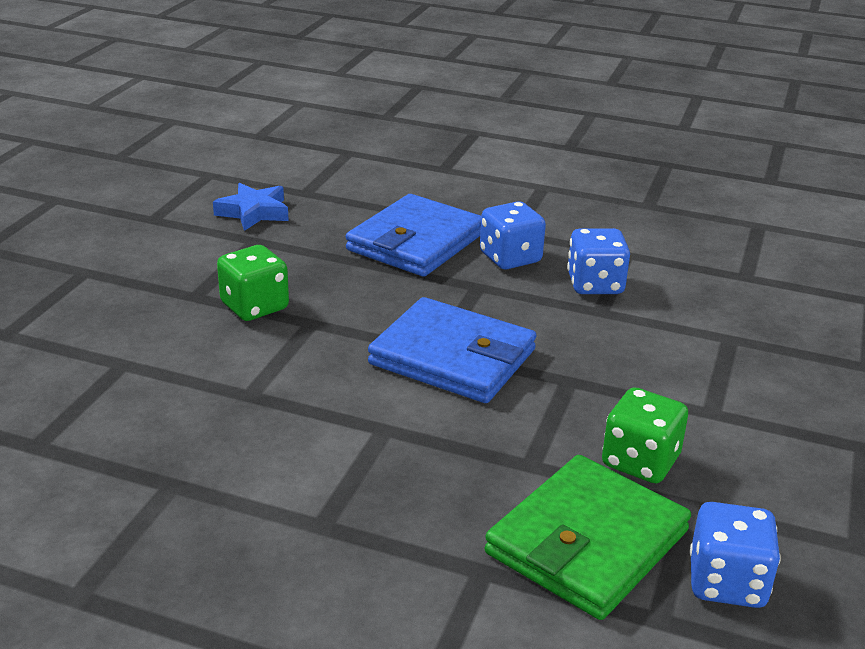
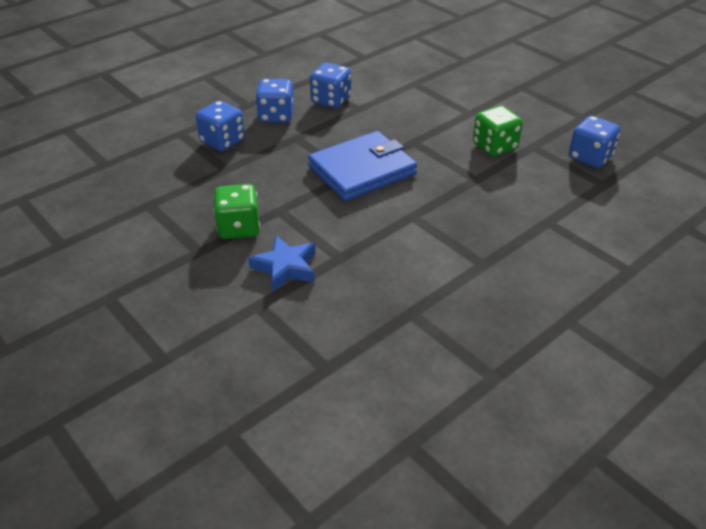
camera: 60 degrees left, 10 degrees up
(254, 212) = (108, 194): blue star -> blue star (285, 267)
(416, 242) = (222, 141): blue wallet -> blue dice
(587, 542) = (544, 184): green wallet -> none

